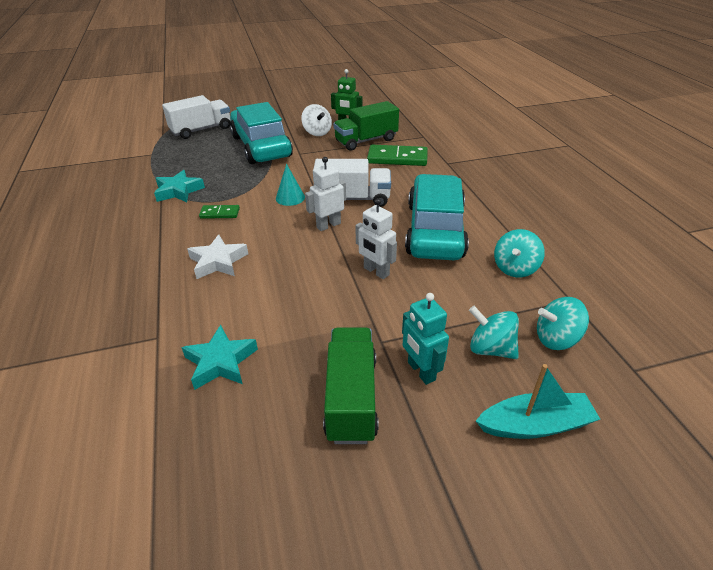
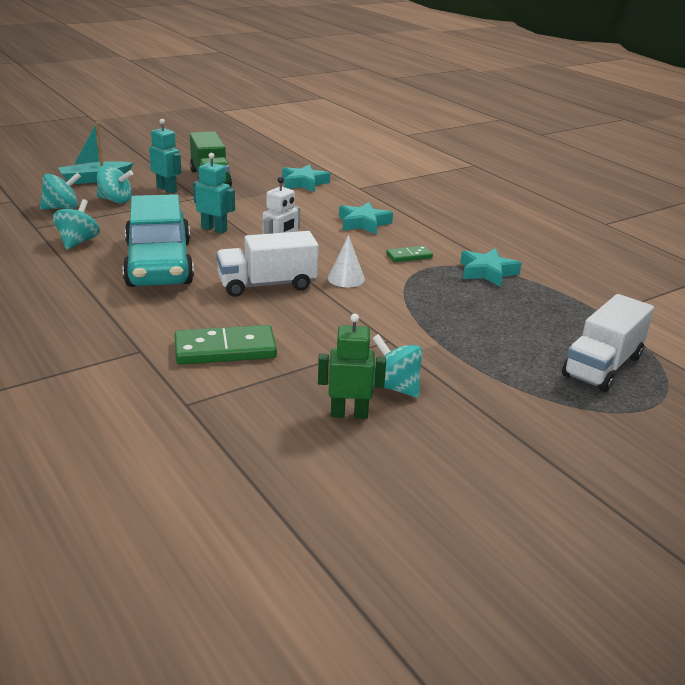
camera: 160 degrees right, 10 degrees down
(218, 262) = (363, 223): white star -> turquoise star
(261, 146) = (461, 345): turquoise car -> none
(290, 197) = (346, 278): turquoise cone -> white cone
(317, 132) = (394, 387): white spinning top -> turquoise spinning top
(366, 141) = (293, 379): green truck -> none
(376, 271) = (214, 229): white robot -> turquoise robot

